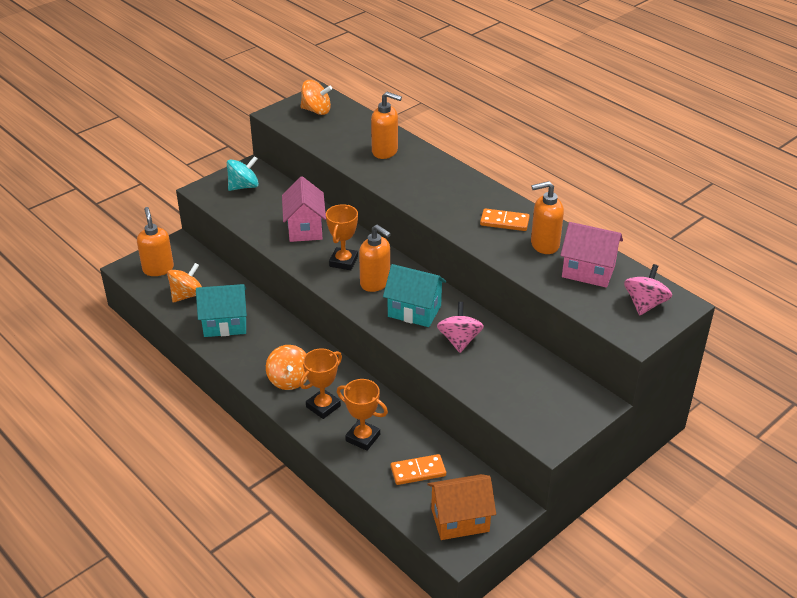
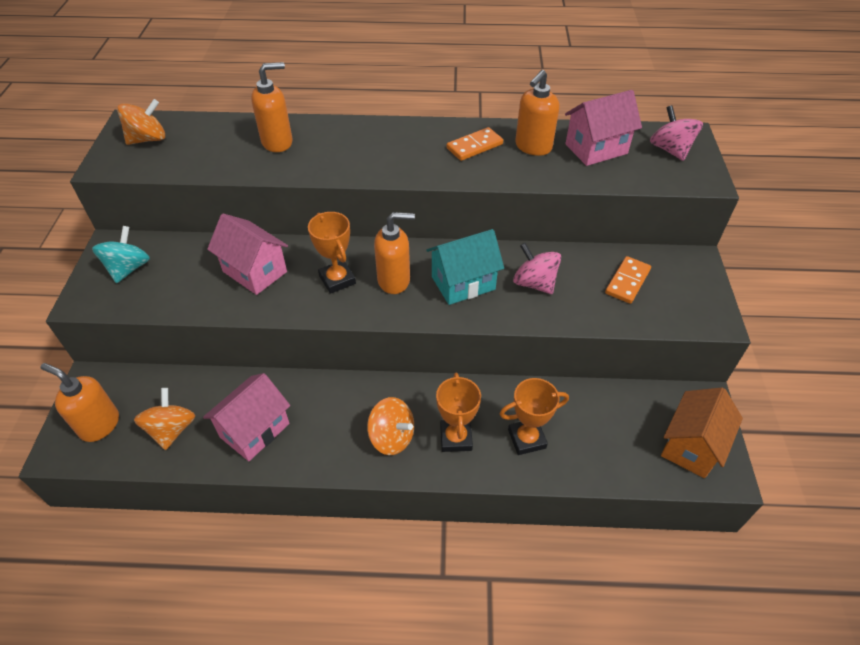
camera: 45 degrees left, 10 degrees up
(225, 324) = (255, 430): turquoise house -> pink house
(418, 471) = (607, 431): orange domino -> orange domino (627, 281)

